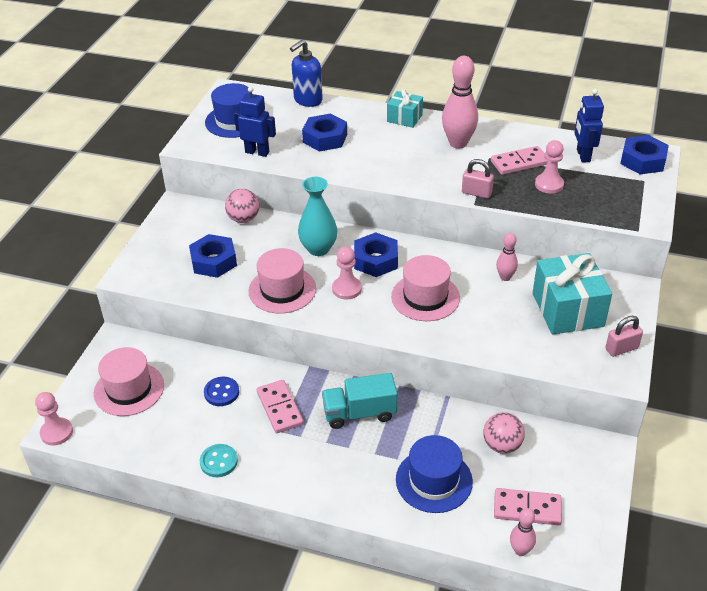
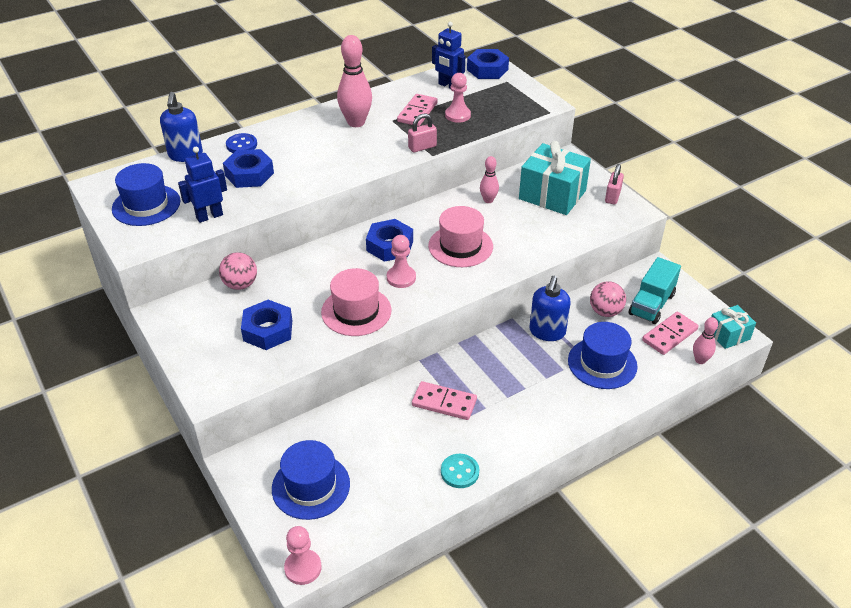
camera: 50 degrees left, 0 degrees up
(129, 389) = (311, 486): pink hat -> blue hat
(221, 392) = (387, 427): blue button -> blue button (241, 145)
(318, 249) = (336, 266): turquoise vase -> none
(359, 413) = (499, 362): turquoise truck -> turquoise truck (651, 304)
(404, 118) = (288, 127): turquoise gift -> turquoise gift (728, 335)
(429, 421) = (547, 332): none -> blue soap dispenser

